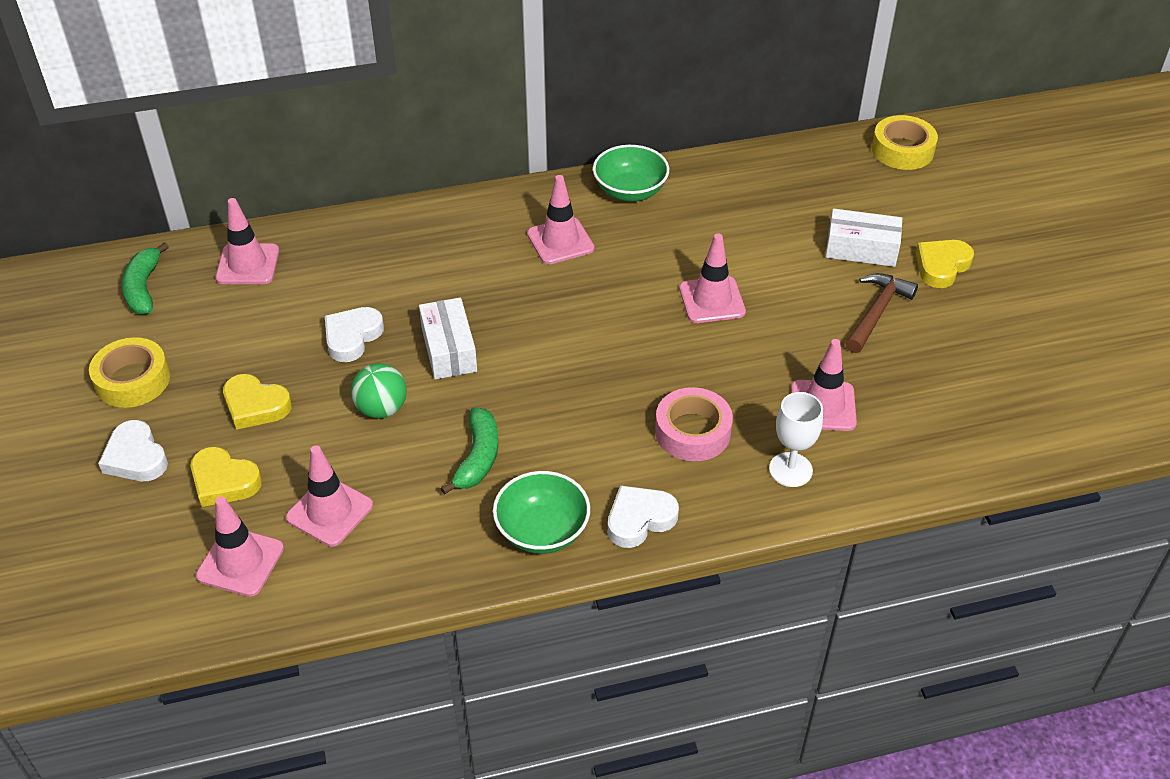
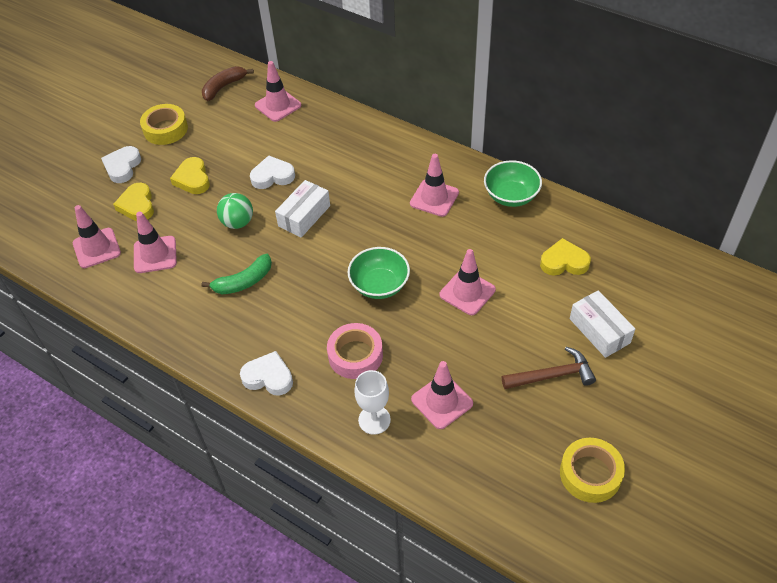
camera: 50 degrees right, 5 degrees up
(143, 288) = (223, 87): green banana -> brown banana
(542, 531) = (221, 342): green bowl -> green bowl (379, 285)
(902, 150) = (722, 289): yellow tape -> yellow tape (590, 474)
(941, 266) = (636, 381): yellow heart -> yellow heart (564, 262)

